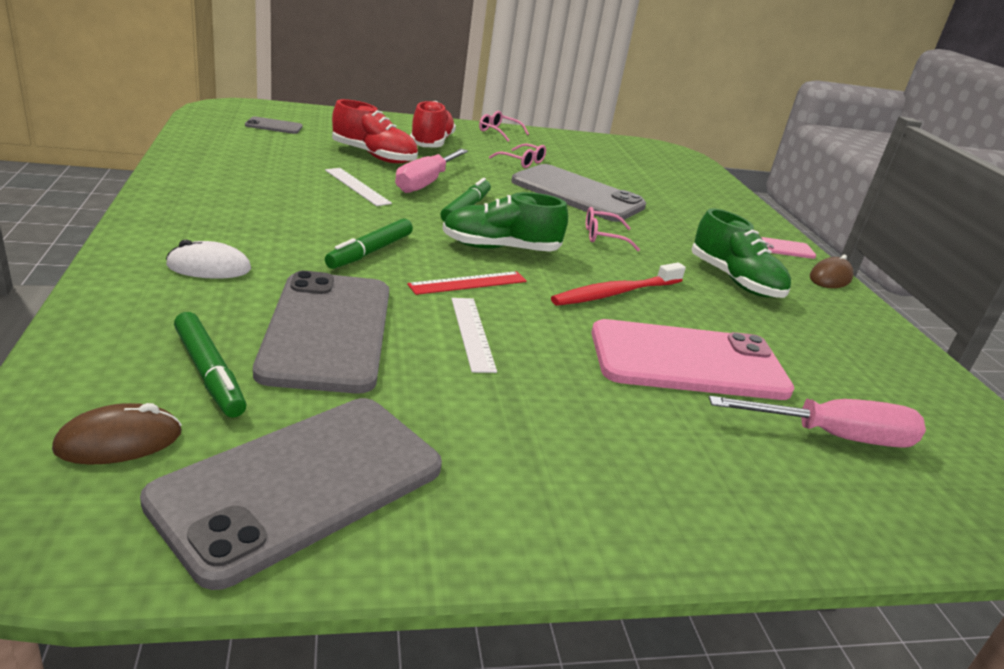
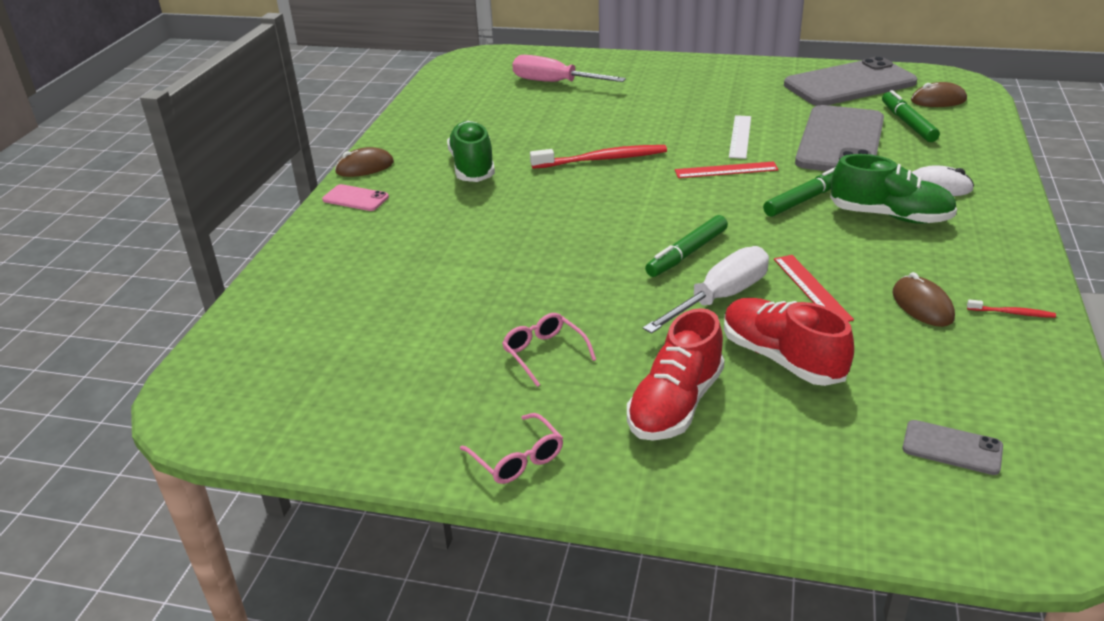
camera: 150 degrees left, 5 degrees up
(197, 171) = (1012, 313): none -> red toothbrush
(269, 176) = (922, 305): none -> brown mouse
(357, 186) = (811, 288): white ruler -> red ruler
(426, 183) = (720, 298): pink screwdriver -> white screwdriver
(500, 248) = (678, 201): green shoe -> green shoe (890, 216)
(577, 194) = (520, 280): grey phone -> none
(603, 236) = (554, 214): pink glasses -> none
(688, 362) = (598, 116): pink phone -> none

